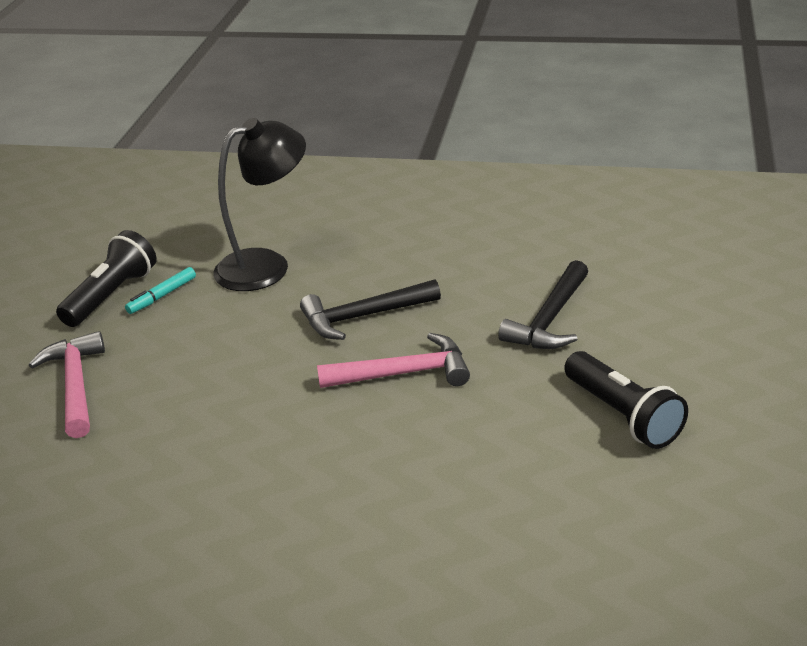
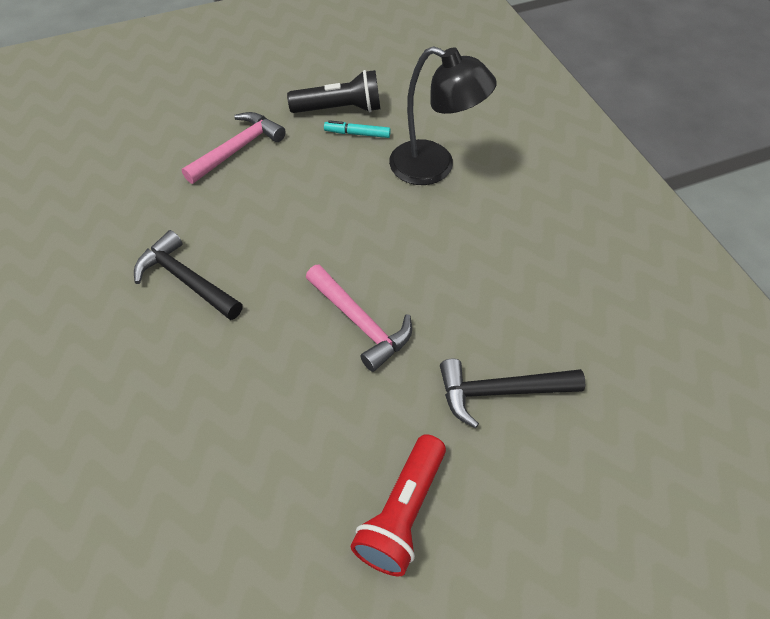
camera: 55 degrees right, 20 degrees up
(363, 317) = (413, 260): black hammer -> black hammer (186, 280)
(623, 415) = (402, 513): black flashlight -> red flashlight

